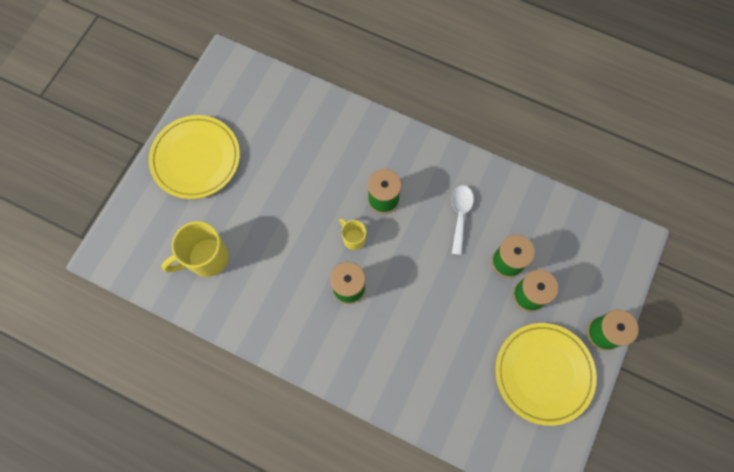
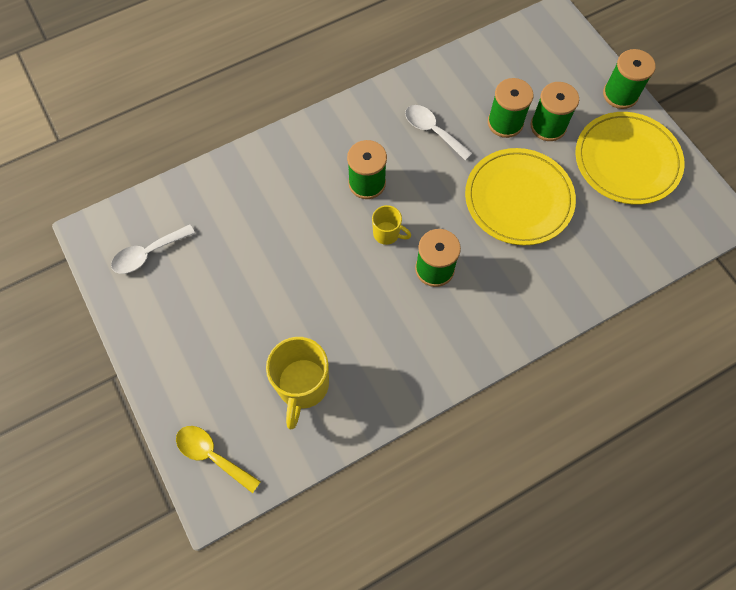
camera: 55 degrees left, 5 degrees down
(128, 236) = (212, 455): none -> yellow spoon
(196, 159) = (180, 330): yellow plate -> yellow plate (518, 199)
(233, 102) = (148, 254): none -> white spoon
(353, 238) = (387, 234): yellow mug -> yellow mug turned 150 degrees counterclockwise

